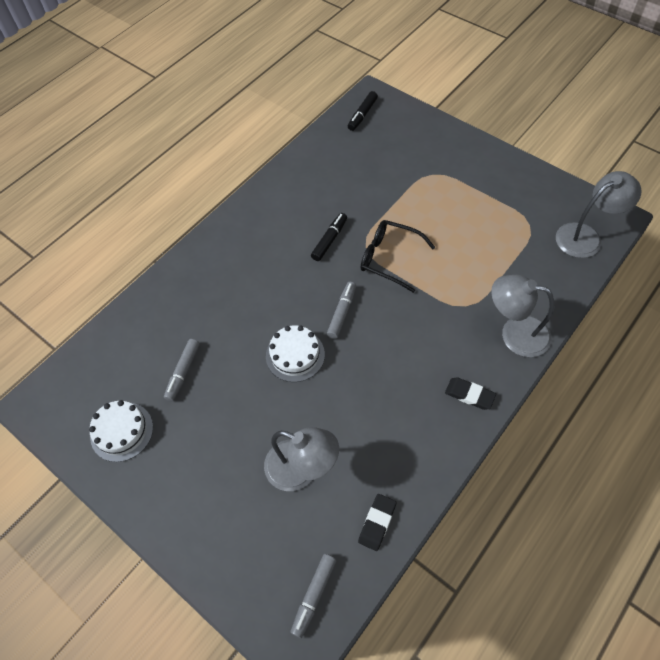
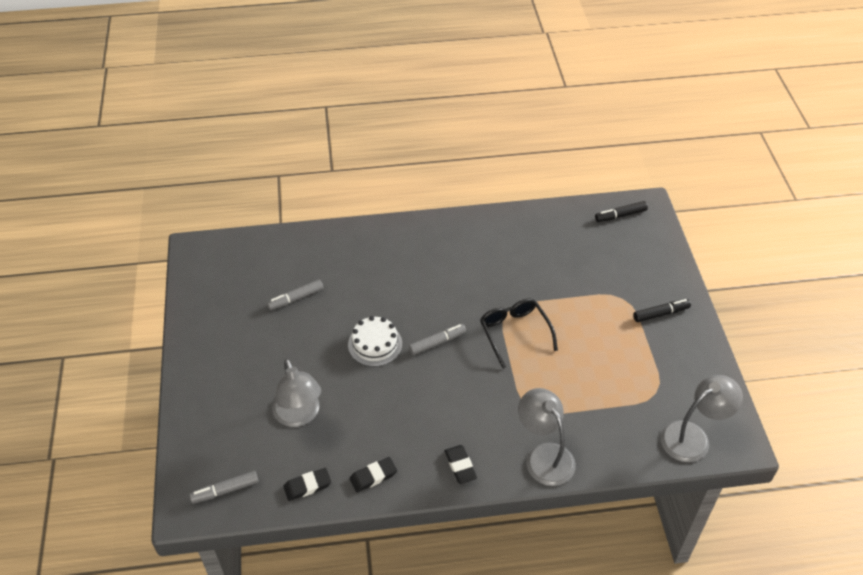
camera: 40 degrees right, 10 degrees down
(122, 431) = (224, 304): white cake -> none
(329, 240) = (486, 288): black marker -> black marker (660, 314)
(418, 464) = (373, 476): none -> black eraser
(586, 236) = (693, 436): grey lamp -> grey lamp turned 45 degrees counterclockwise

